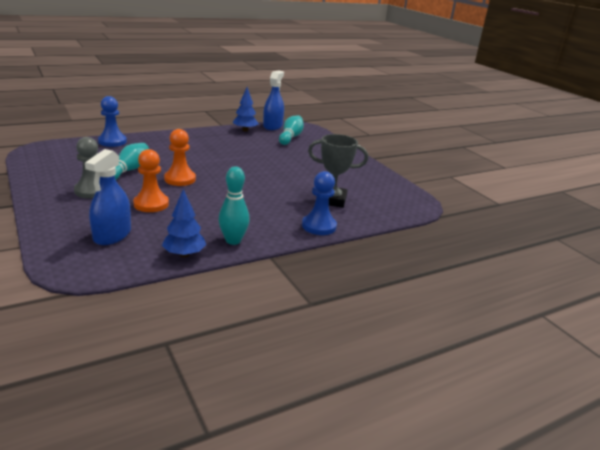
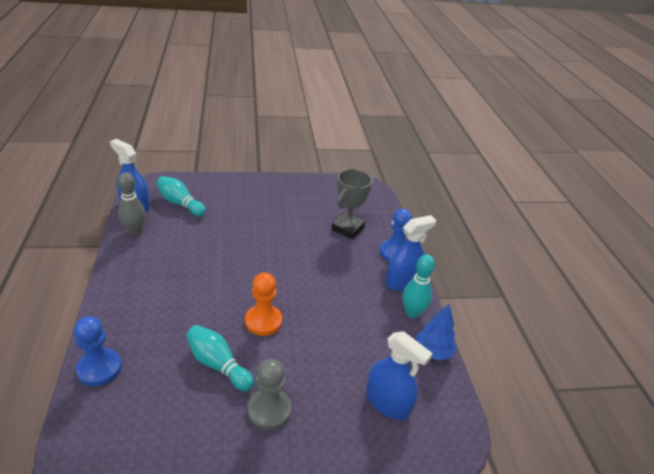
camera: 70 degrees left, 10 degrees up
(151, 204) = (322, 358): orange pawn -> none
(245, 130) = (134, 230): blue tree -> grey bowling pin
(276, 233) = (402, 281): none -> blue spray bottle

